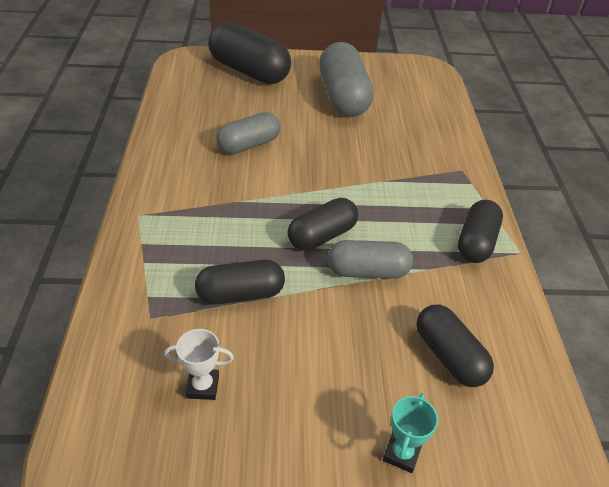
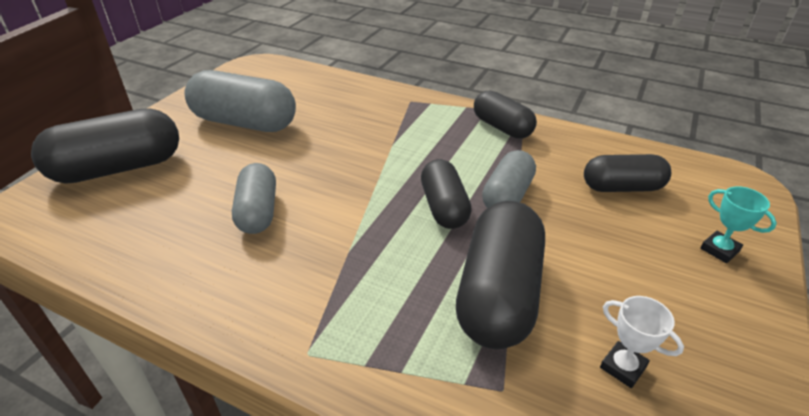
camera: 60 degrees left, 5 degrees down
(202, 386) = (623, 367): white trophy -> white trophy turned 75 degrees counterclockwise
(240, 294) = (498, 294): black capsule -> black capsule, size x1.61

